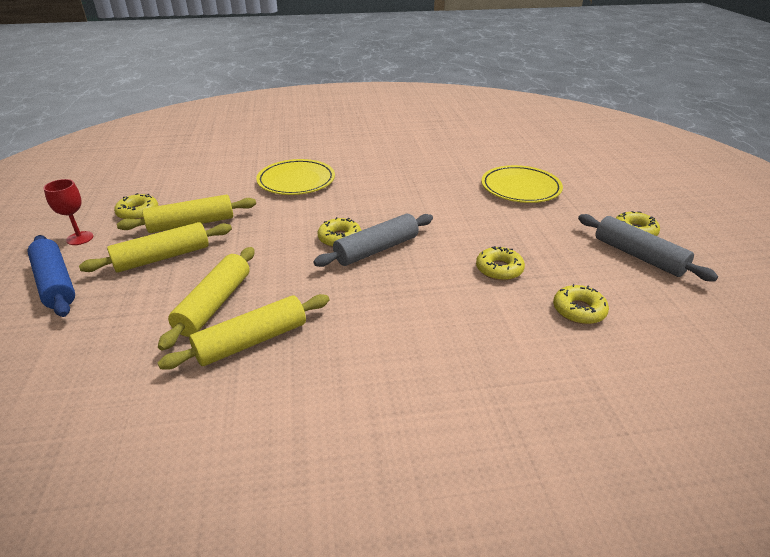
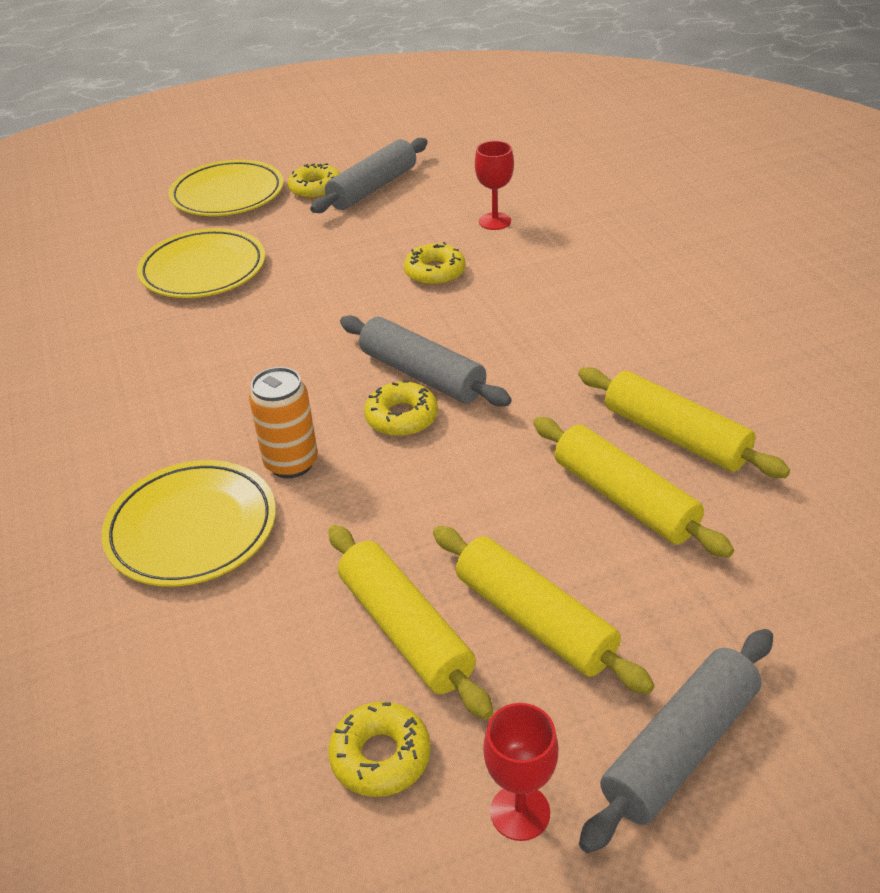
camera: 100 degrees left, 5 degrees up
(55, 283) = (680, 748): blue rolling pin -> grey rolling pin
(214, 304) = (625, 498): yellow rolling pin -> yellow rolling pin turned 45 degrees clockwise
(323, 205) = (291, 463): none -> orange can
(579, 310) = (495, 221): yellow donut -> red goblet
(622, 198) = (227, 194): none -> yellow plate

